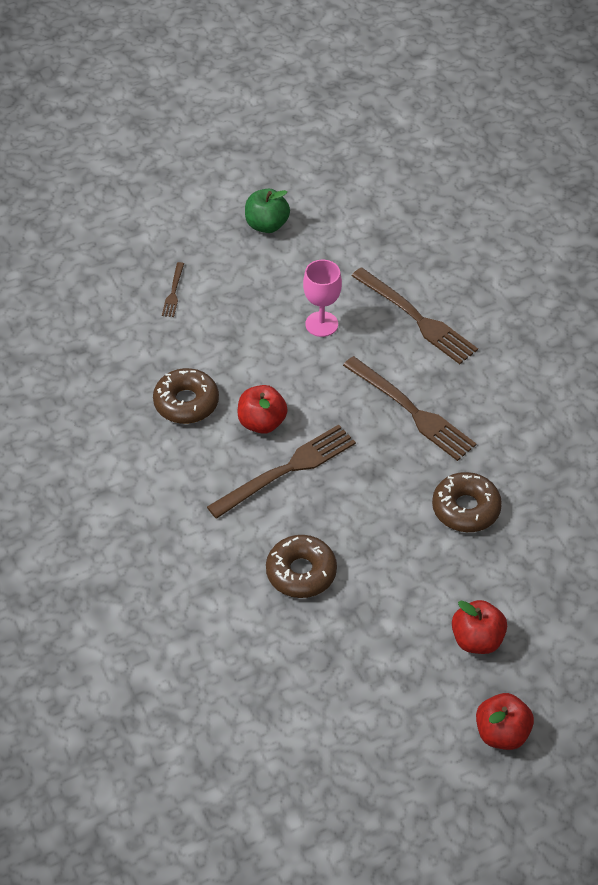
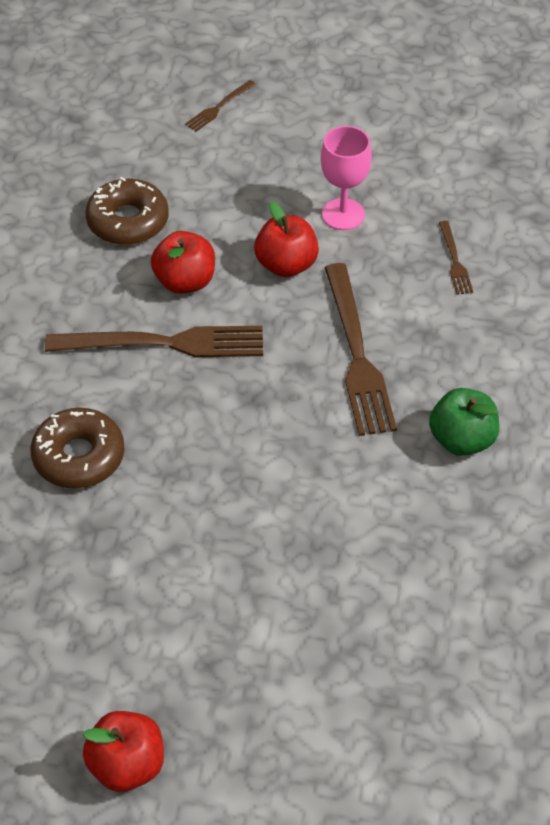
camera: 35 degrees right, 0 degrees up
(267, 225) = (379, 87): green apple -> green apple (462, 440)
(416, 318) = (454, 261): brown fork -> brown fork, size x0.47
(466, 508) = (320, 493): brown donut -> none
(477, 640) = (197, 643): red apple -> red apple (286, 265)

